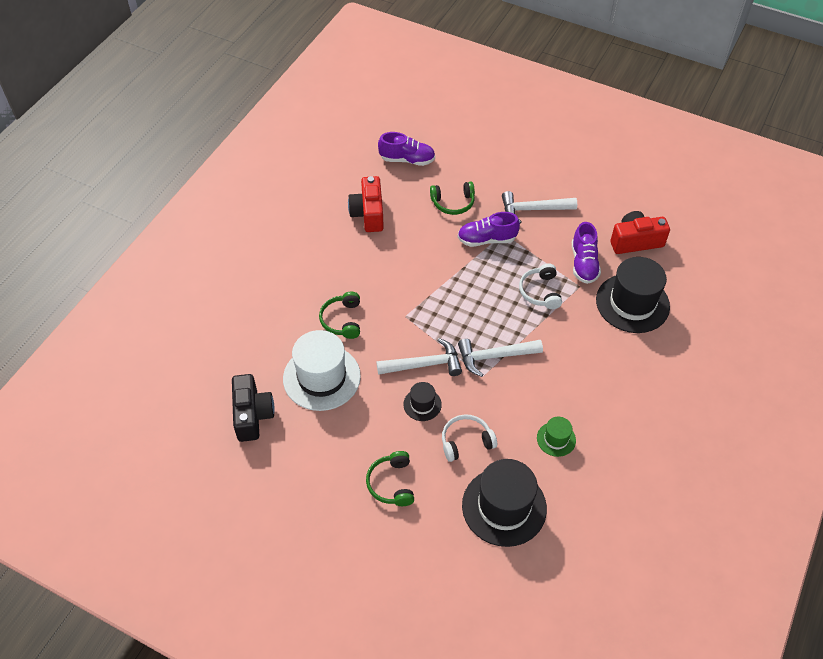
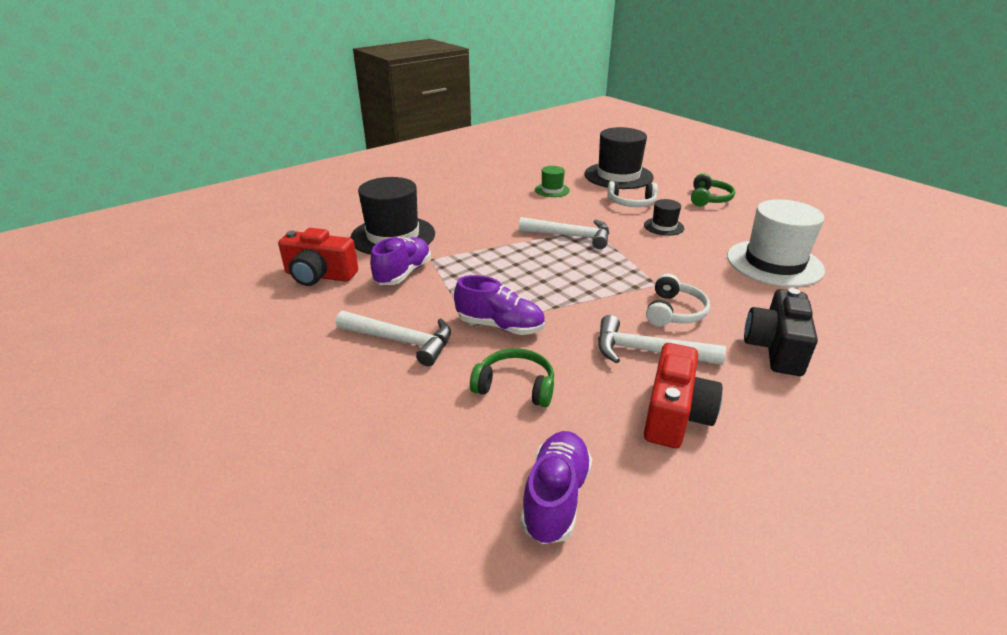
camera: 155 degrees left, 20 degrees down
(252, 415) = (857, 256): black camera -> black camera (775, 348)
(342, 320) = (743, 299): green headphones -> none
(407, 160) = (555, 497): purple shoe -> purple shoe turned 75 degrees clockwise
(424, 364) = (650, 247): white hammer -> white hammer (648, 351)
(540, 291) = (479, 265): white headphones -> white headphones (674, 312)

